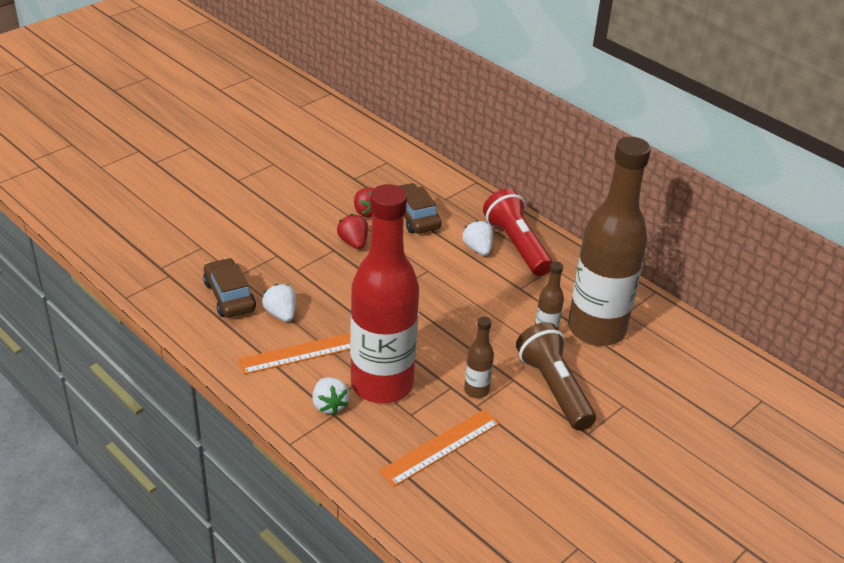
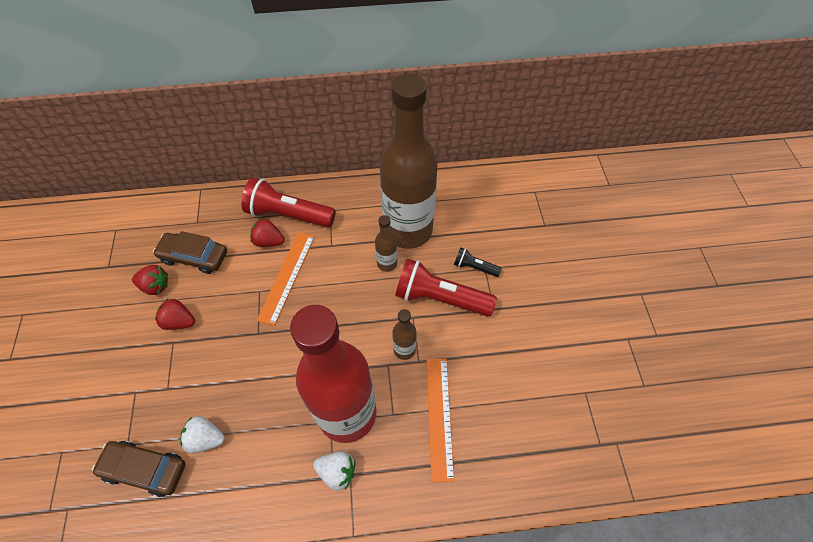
camera: 50 degrees left, 20 degrees up
(302, 352) = (264, 452): orange ruler -> orange ruler (287, 277)
(478, 249) = (269, 241): white strawberry -> red strawberry
(554, 388) = (440, 298): brown flashlight -> red flashlight
(615, 397) = (474, 267): none -> black flashlight

